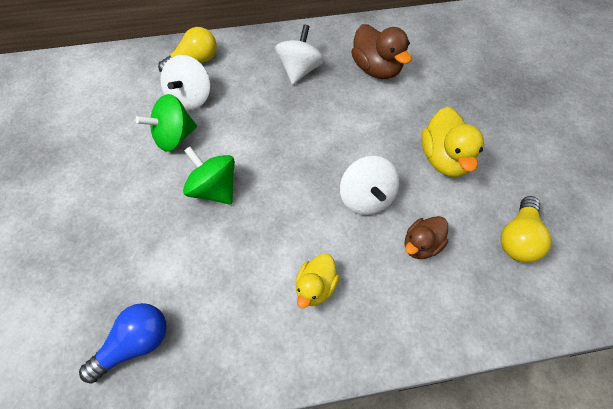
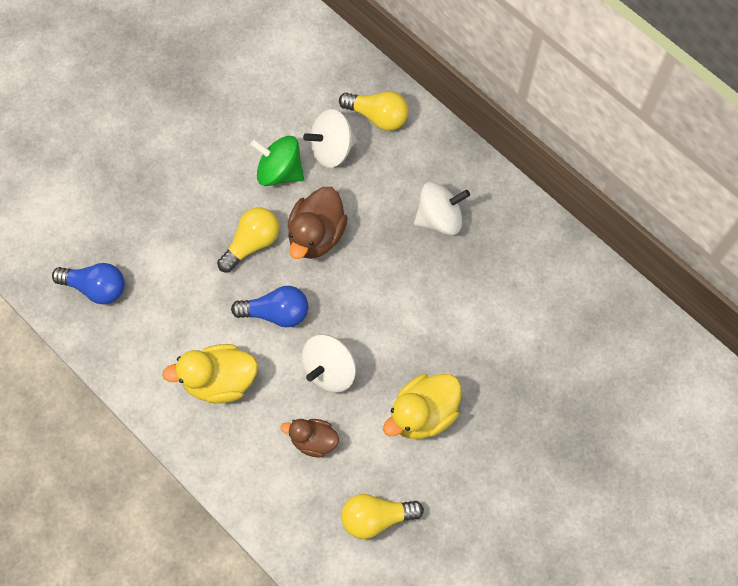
camera: 55 degrees right, 10 degrees up
(214, 189) = (252, 243): green spinning top -> yellow light bulb
(288, 207) = (276, 313): none -> blue light bulb
(315, 287) = (220, 381): yellow duck -> yellow duck, size x1.59
(376, 69) = (497, 288): brown duck -> brown duck (316, 235)

